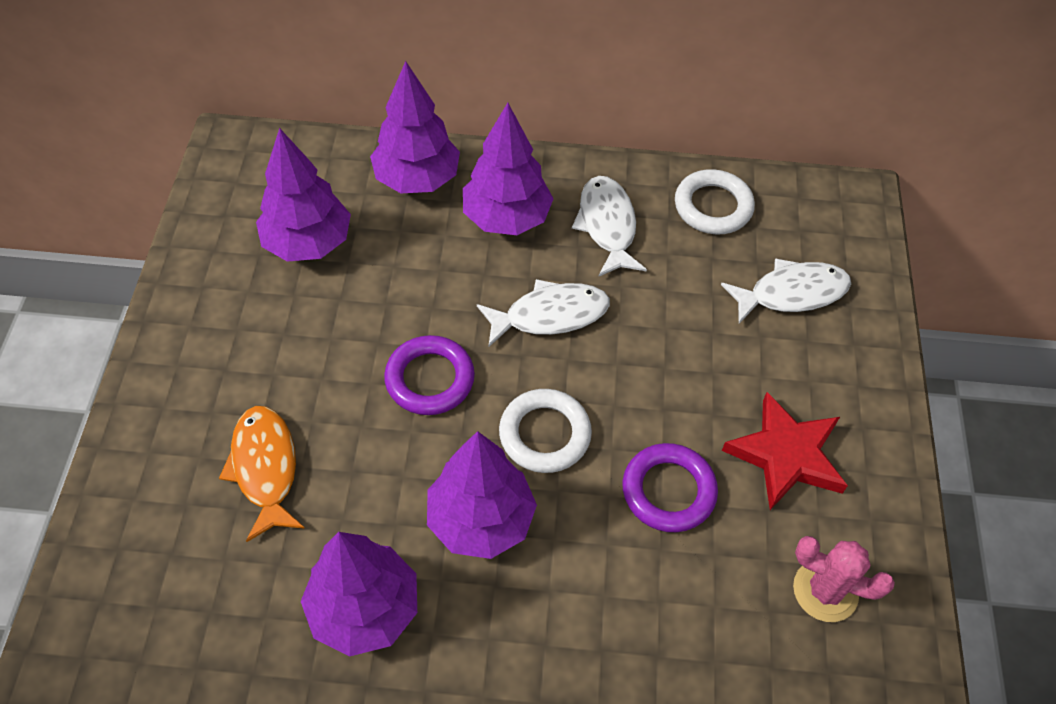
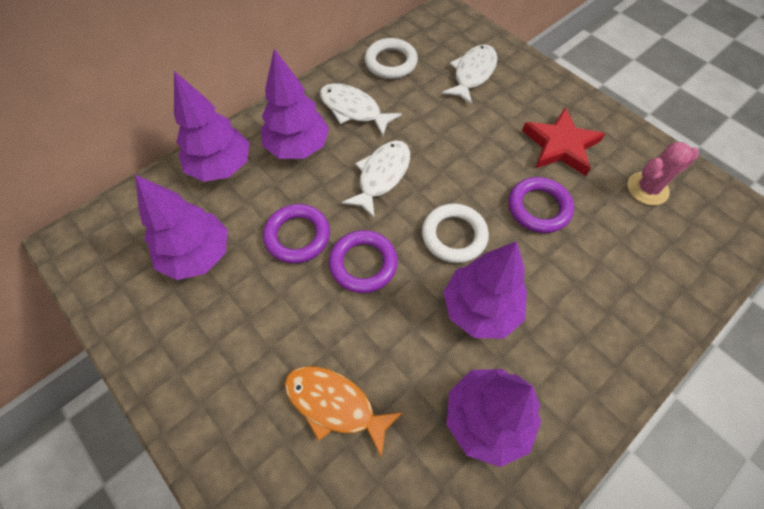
camera: 45 degrees left, 5 degrees up
(405, 301) = (297, 236): none -> purple ring

